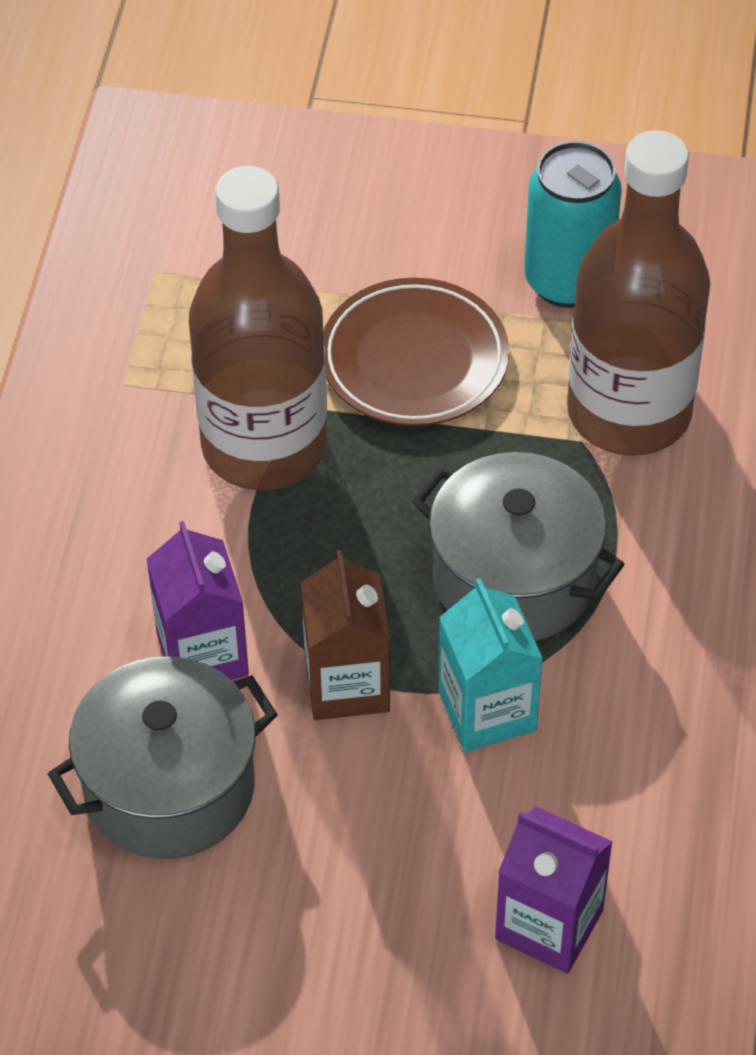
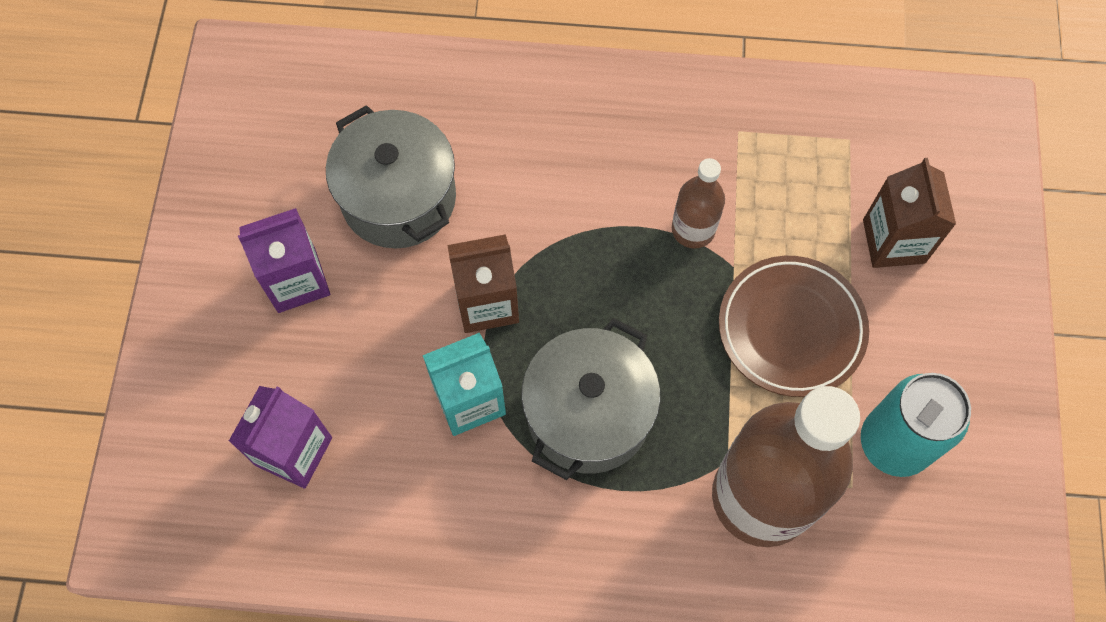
camera: 85 degrees right, 15 degrees up
(202, 654) = (506, 207): purple carton -> purple carton (296, 280)
(264, 446) = (693, 229): brown bottle -> brown bottle, size x0.47
(306, 246) = (893, 241): none -> brown carton

